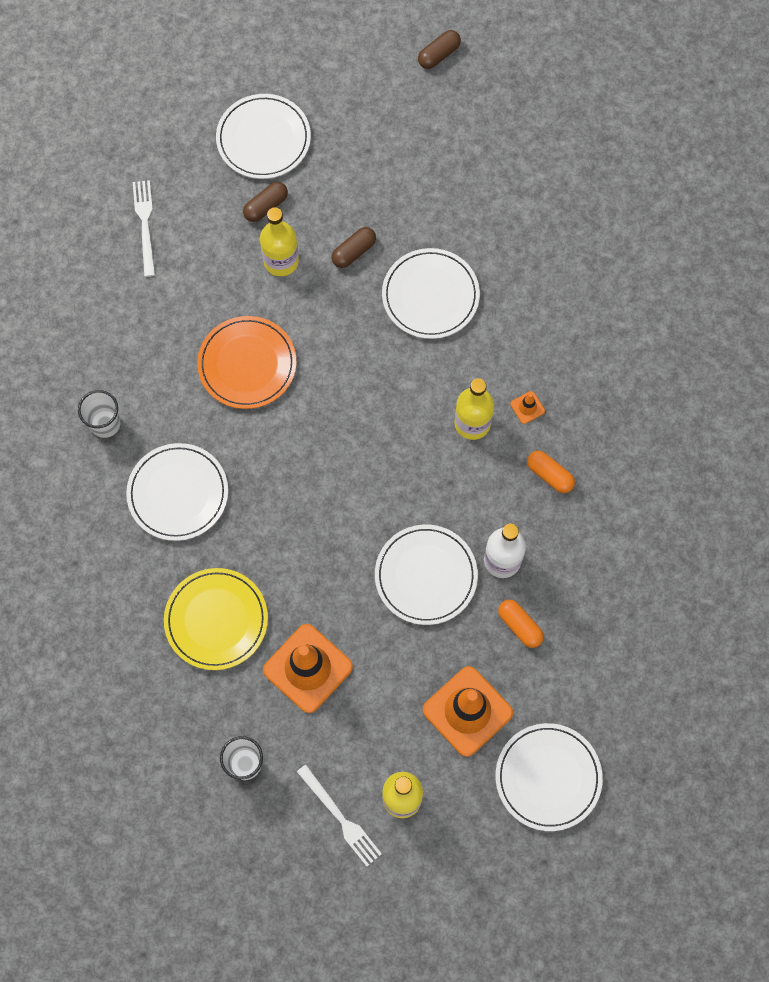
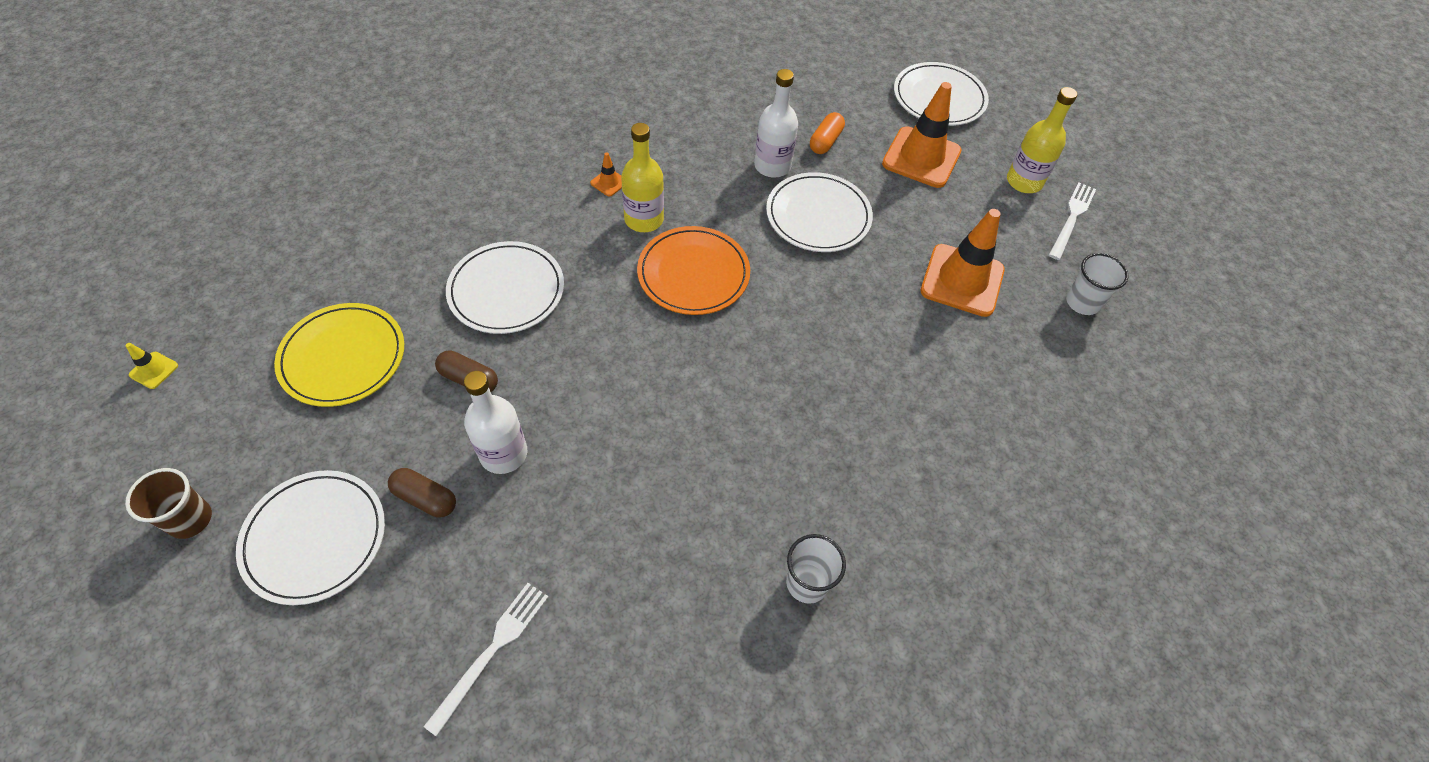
camera: 115 degrees left, 15 degrees down
(145, 224) = (491, 651): white fork -> white fork turned 150 degrees clockwise
(178, 493) = (852, 462): white plate -> none
(216, 620) = (966, 373): yellow plate -> yellow plate (343, 357)
(247, 364) = (658, 444): orange plate -> orange plate (693, 273)
(281, 261) = (503, 453): yellow bottle -> white bottle
(306, 71) = (190, 519): none -> brown cup
(439, 55) = (154, 370): brown capsule -> yellow traffic cone
(549, 475) = (672, 152): orange capsule -> none

